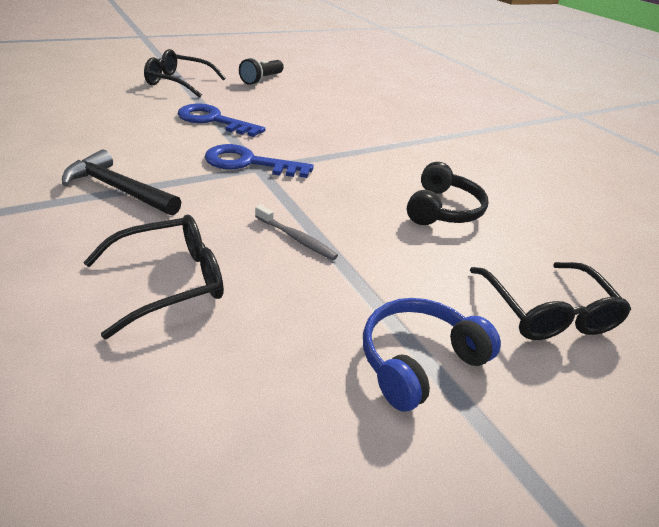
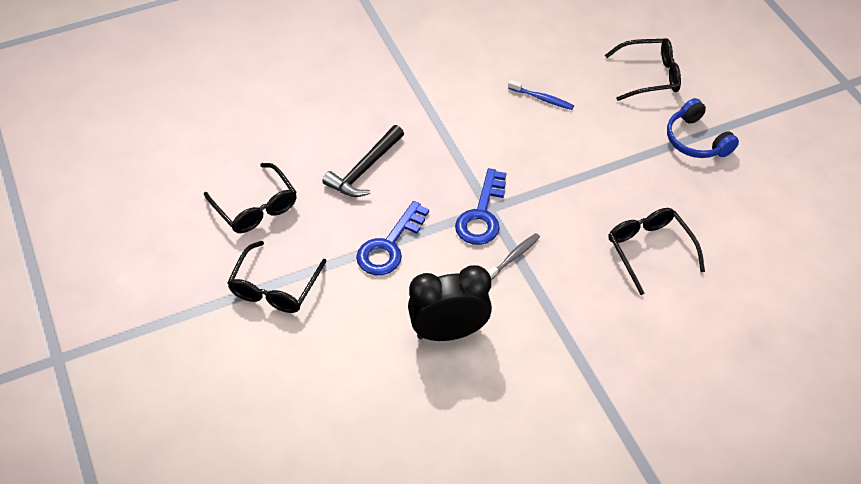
camera: 80 degrees left, 15 degrees up
(97, 140) = (449, 332): none -> black clock
(118, 189) = (540, 297): black hammer -> black hammer (364, 169)
(262, 80) = (255, 207): black flashlight -> black glasses
(296, 238) = (593, 186): grey toothbrush -> grey toothbrush (513, 257)
(442, 209) = (542, 98): black headphones -> blue toothbrush

